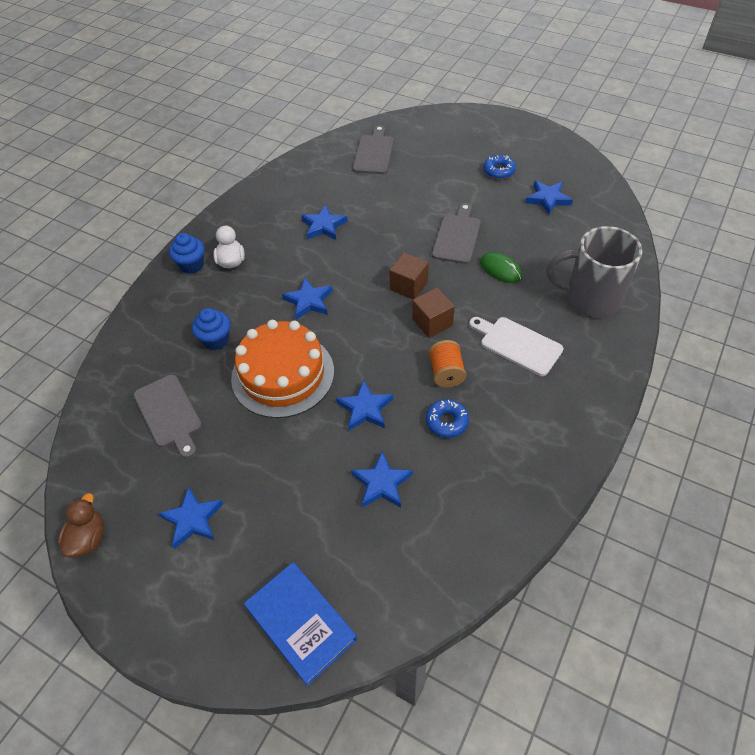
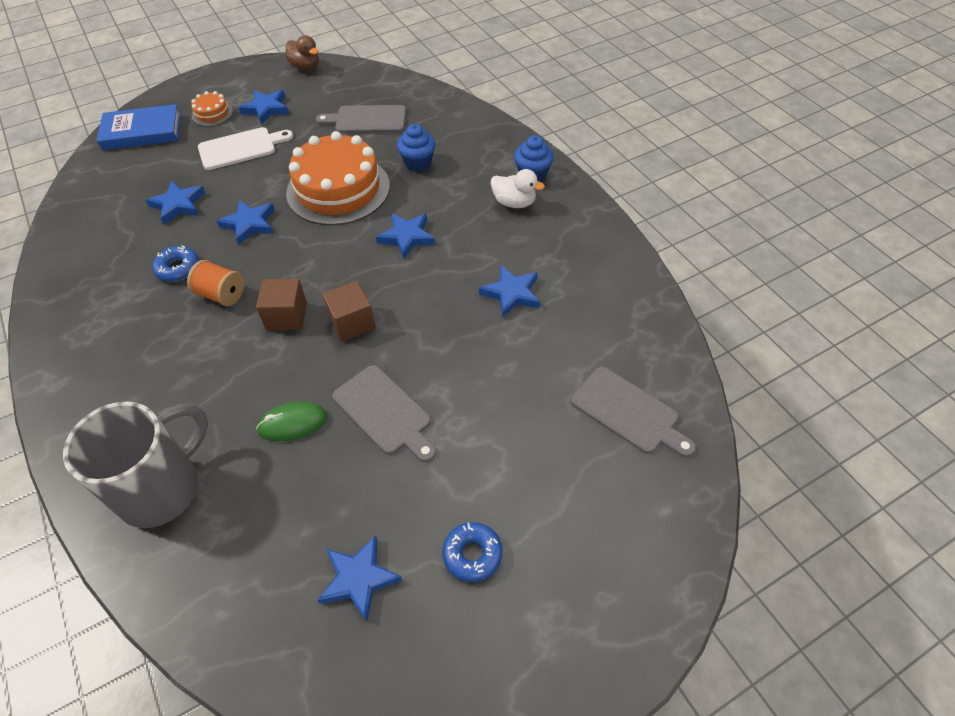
camera: 120 degrees right, 0 degrees up
(228, 571) = (212, 114): none -> orange cake
(517, 344) = (187, 370): white cutting board -> white cutting board (241, 148)

